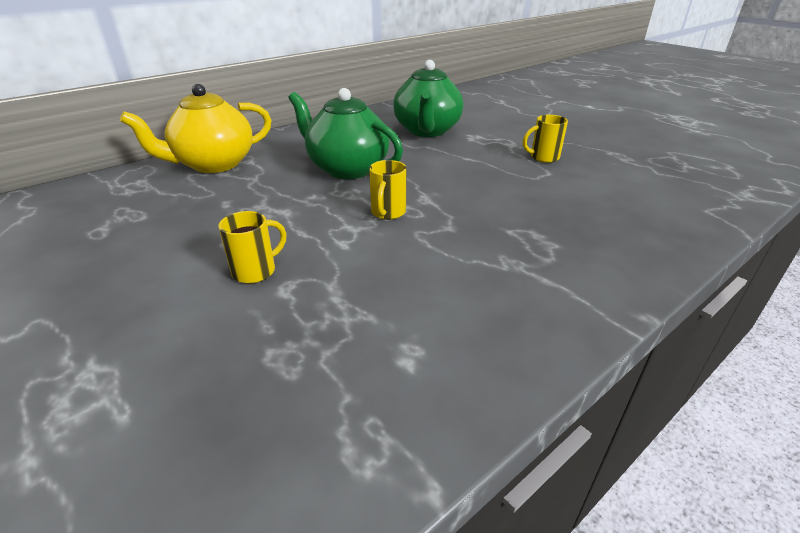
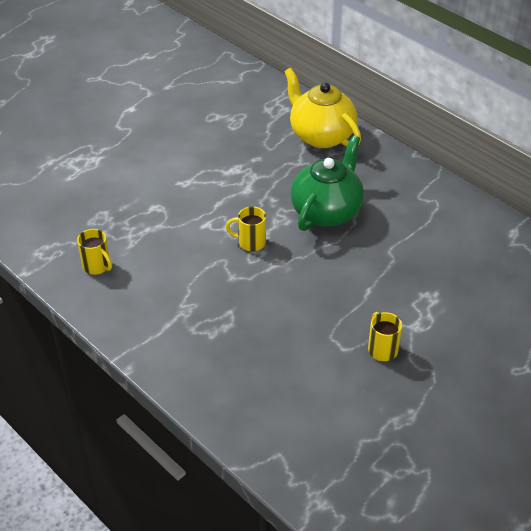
camera: 85 degrees right, 10 degrees up
(256, 271) = (172, 192): yellow mug -> yellow mug (97, 266)
(427, 131) = (437, 259): green teapot -> none

